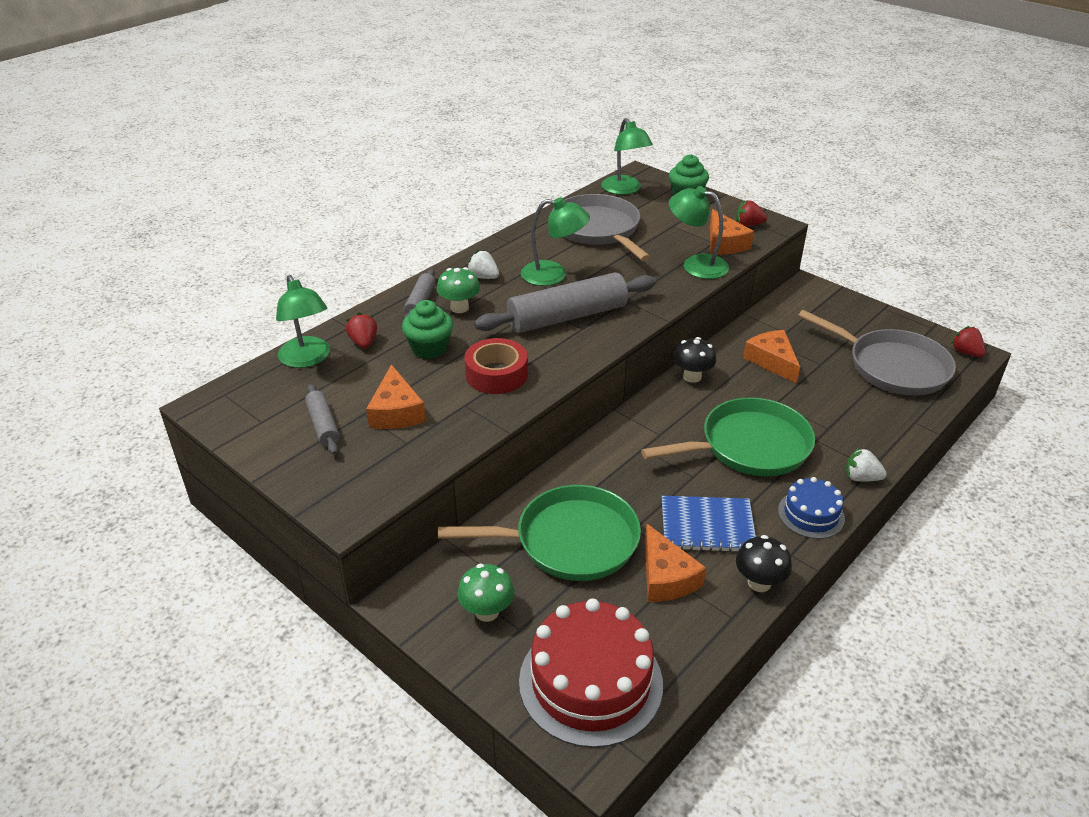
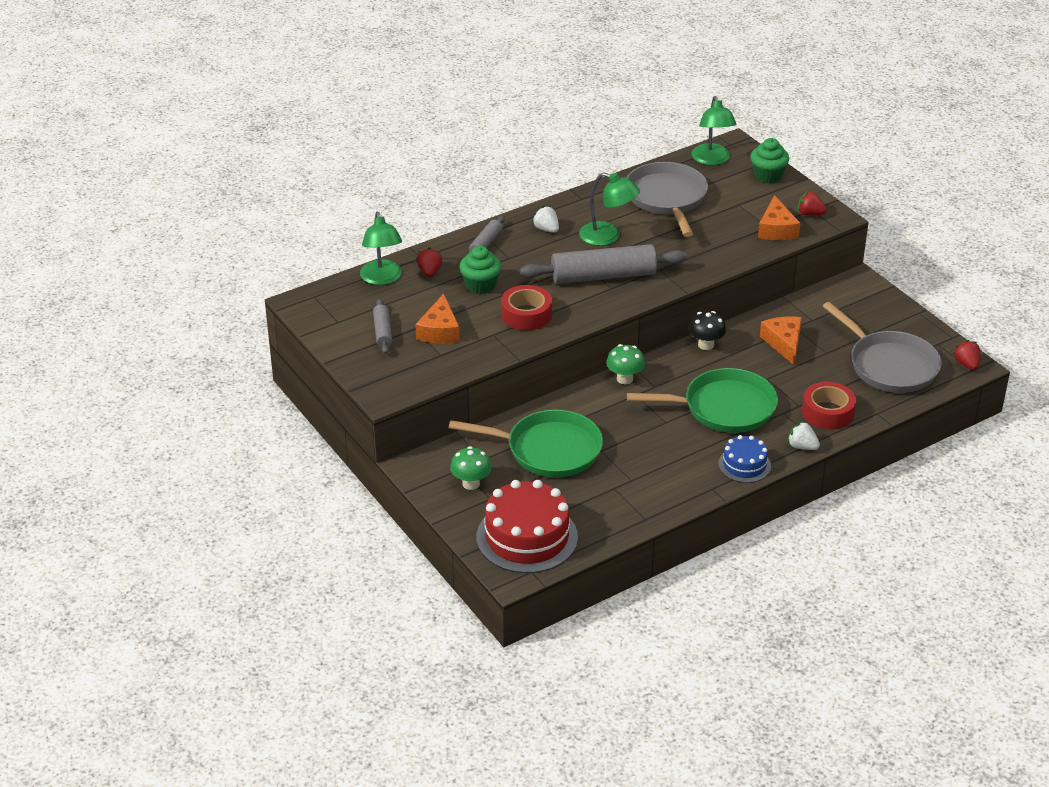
camera: 15 degrees right, 0 degrees up
(459, 308) = (516, 254): green mushroom -> green mushroom (624, 379)
(666, 577) = (609, 486): orange cheese -> none
(696, 265) = (739, 246): green lamp -> none
(707, 526) = (658, 458): blue notebook -> none
(759, 583) = (677, 502): black mushroom -> none
(863, 431) = (827, 412): none -> red tape

